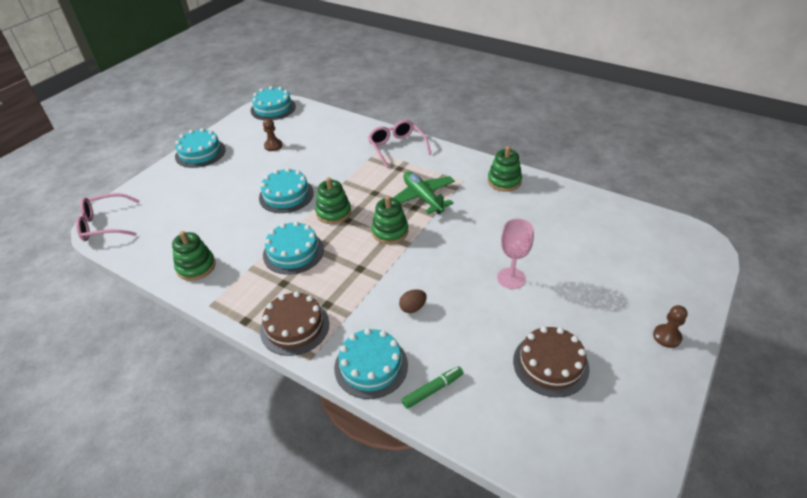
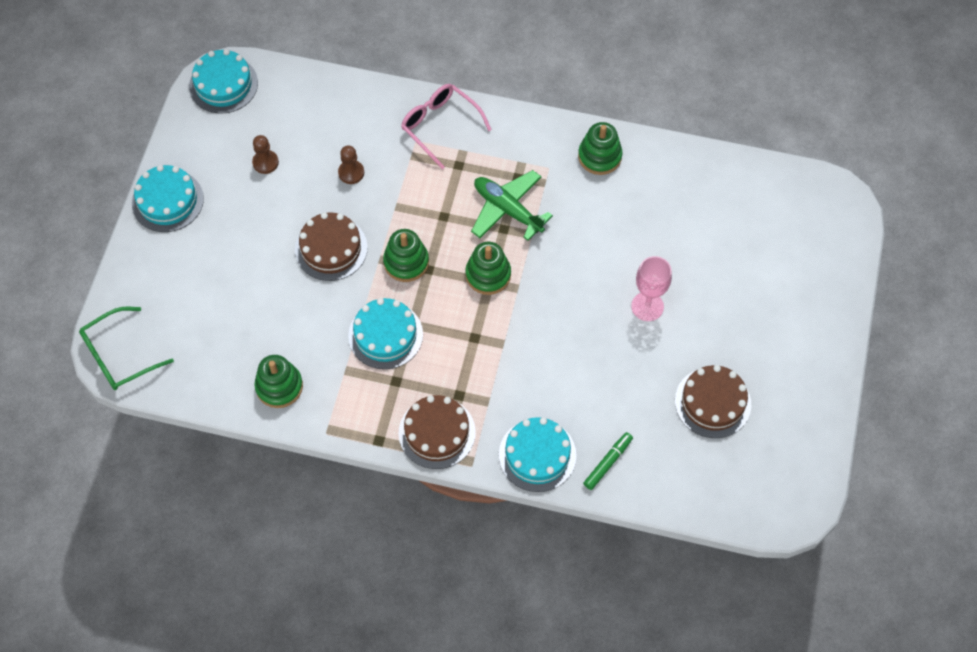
camera: 20 degrees left, 20 degrees up
(105, 224) = (120, 355): pink glasses -> green glasses
(286, 195) = (331, 248): turquoise cake -> brown cake
(413, 308) = (554, 374): brown egg -> none
(667, 337) = (818, 339): brown pawn -> brown pawn (351, 173)

